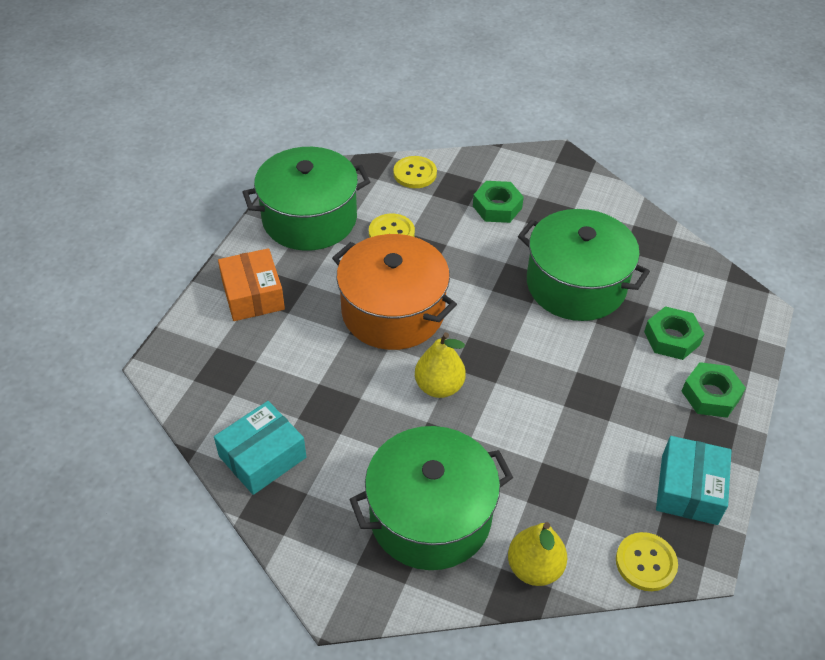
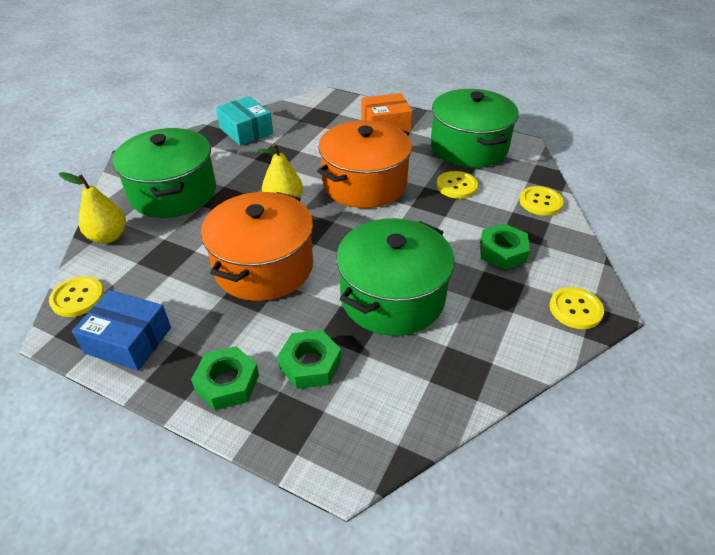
camera: 95 degrees right, 5 degrees down
(555, 390) = (264, 266): none -> orange pot
(562, 171) = (575, 309): none -> yellow button
(689, 489) = (128, 340): turquoise box -> blue box

